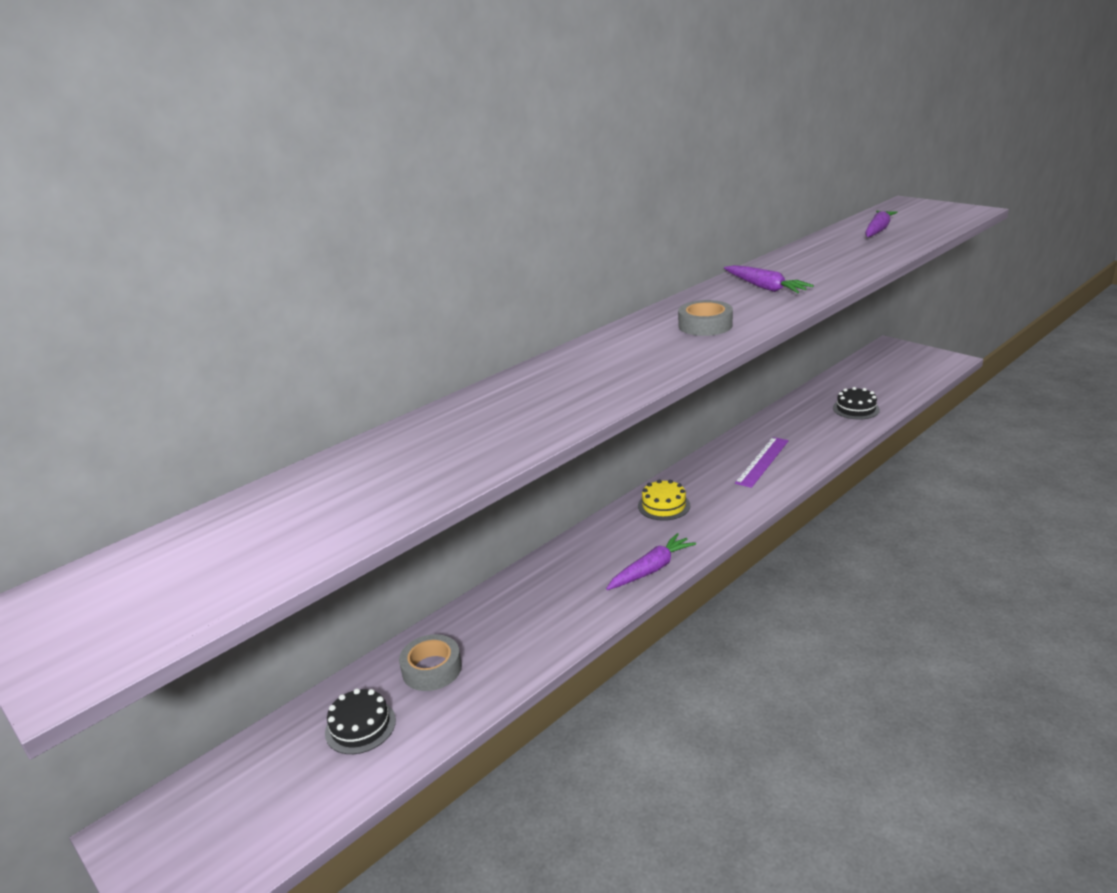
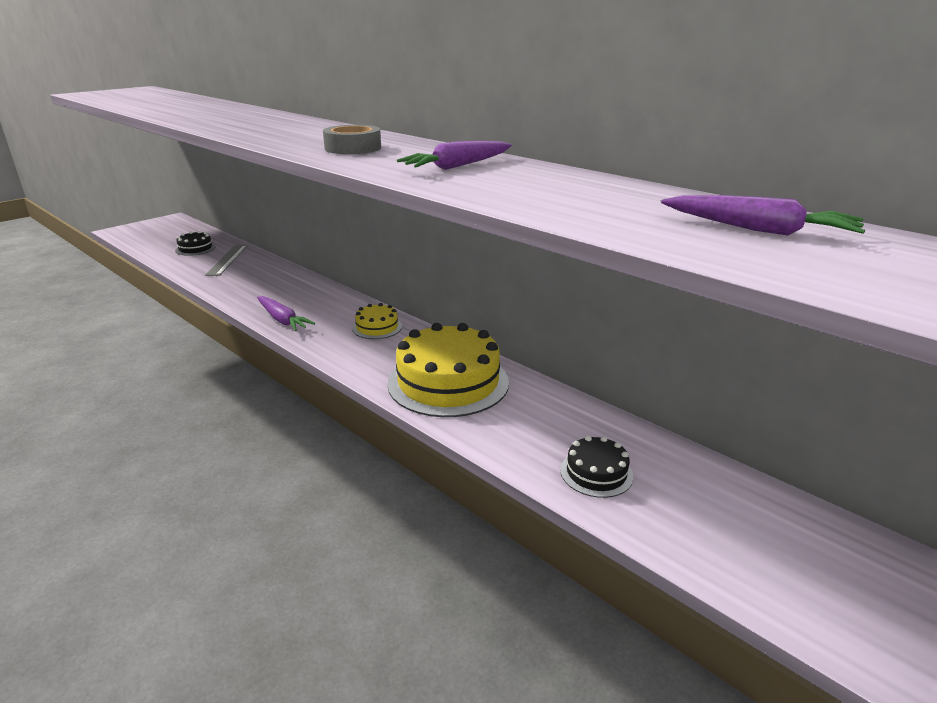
camera: 85 degrees right, 0 degrees up
(432, 669) = (227, 260): grey tape -> grey ruler
(762, 461) = (448, 382): purple ruler -> yellow cake

